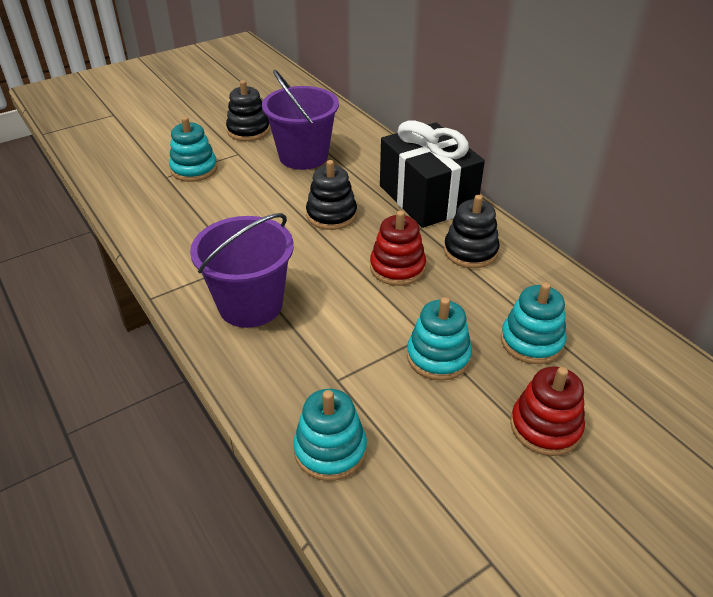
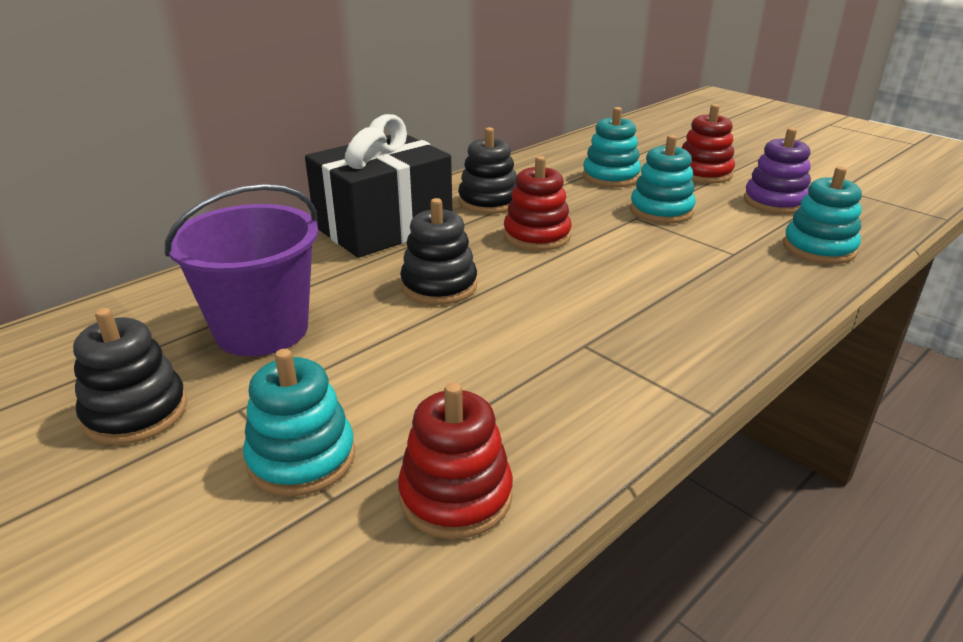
camera: 100 degrees left, 10 degrees down
(146, 205) = (455, 496): none -> red stacking toy
(250, 305) = (664, 320): purple bucket -> none
(451, 464) = (775, 202): none -> purple stacking toy

